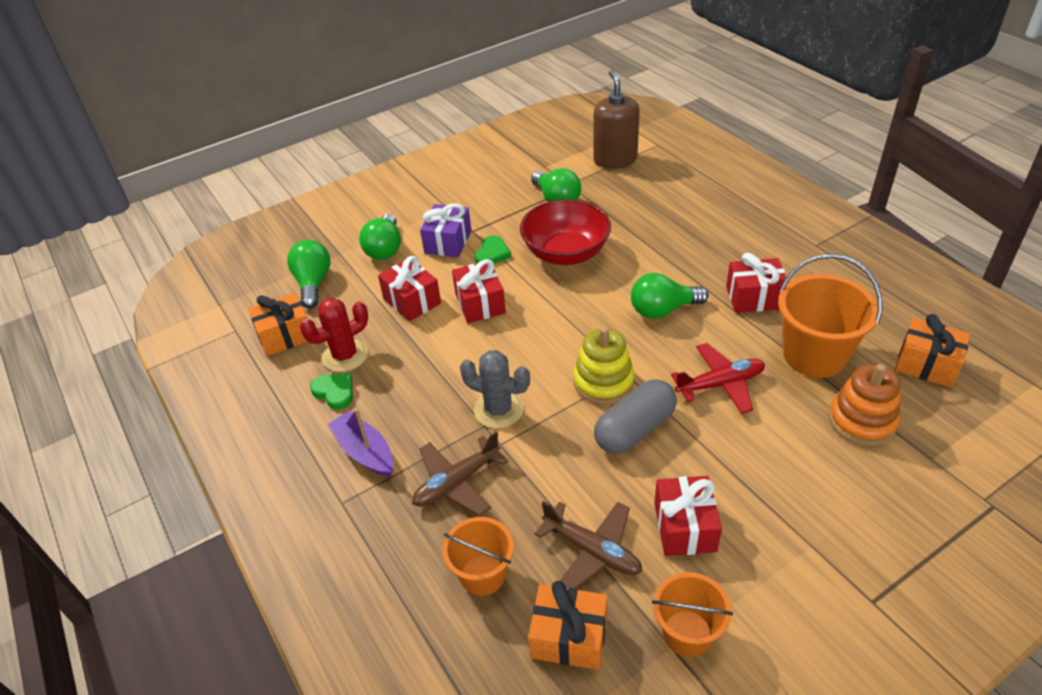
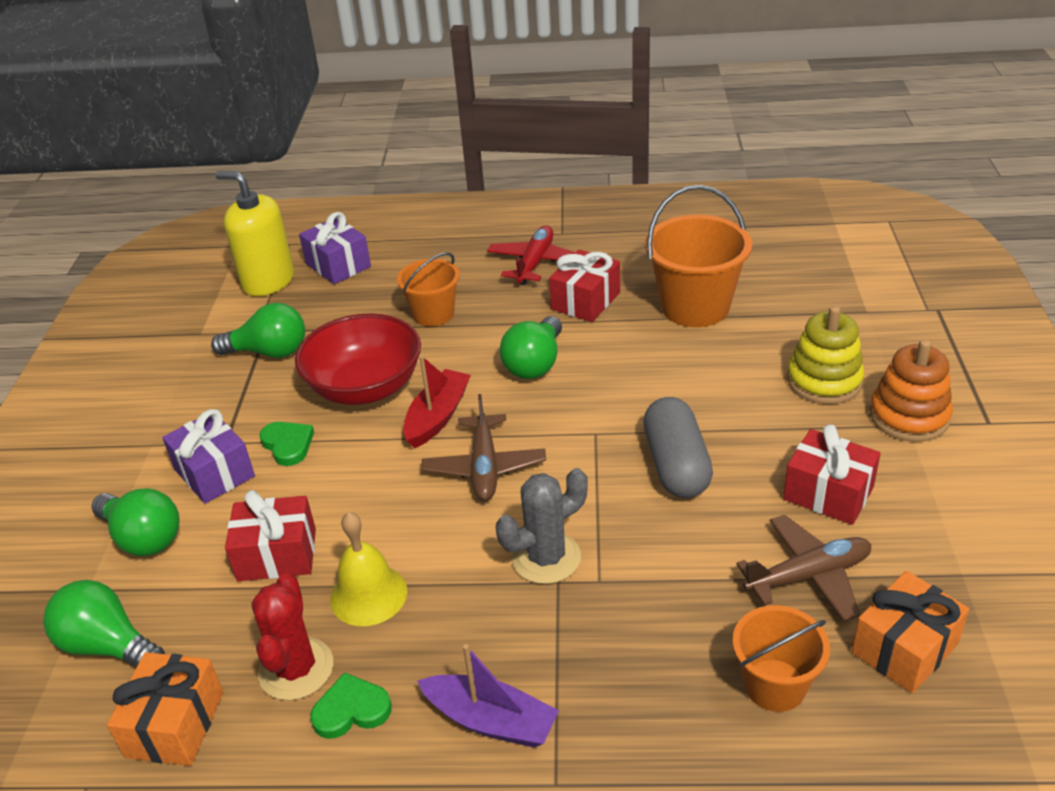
camera: 55 degrees left, 5 degrees down
(365, 452) = (491, 721): purple boat -> purple boat turned 150 degrees counterclockwise
(412, 352) = (368, 595): none -> yellow bell
(457, 483) = (623, 648): brown plane -> brown plane (484, 467)
(480, 303) = (358, 494): red gift -> none
(571, 296) = (437, 416): none -> red boat
(603, 382) = (589, 455): yellow stacking toy -> yellow stacking toy (824, 381)
(615, 160) = (268, 281): brown soap dispenser -> yellow soap dispenser
(661, 175) = (338, 265): none -> purple gift
(687, 633) = (952, 555): orange bucket -> orange bucket (433, 314)
(720, 384) = (673, 379): red plane -> red plane (535, 263)
(861, 421) = (795, 323): orange stacking toy -> orange stacking toy (909, 416)
(926, 364) = (765, 257): orange gift -> none

